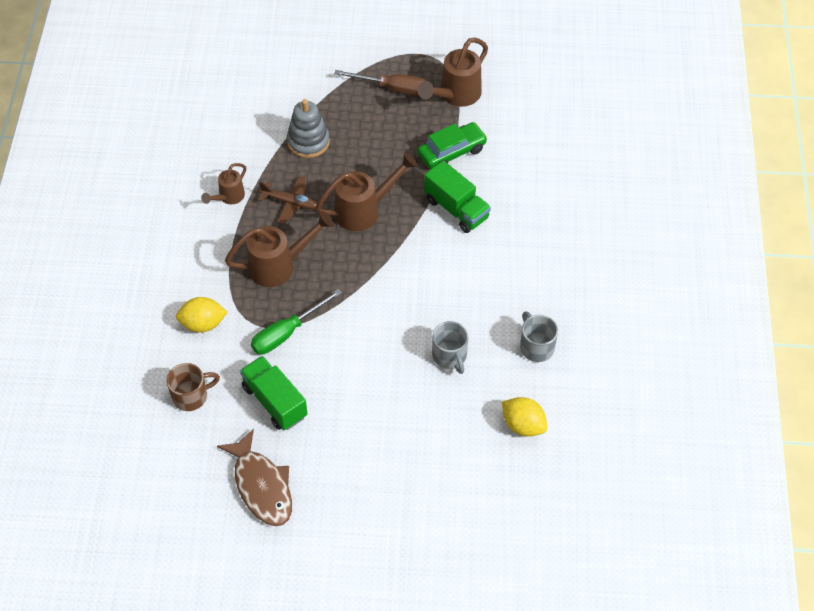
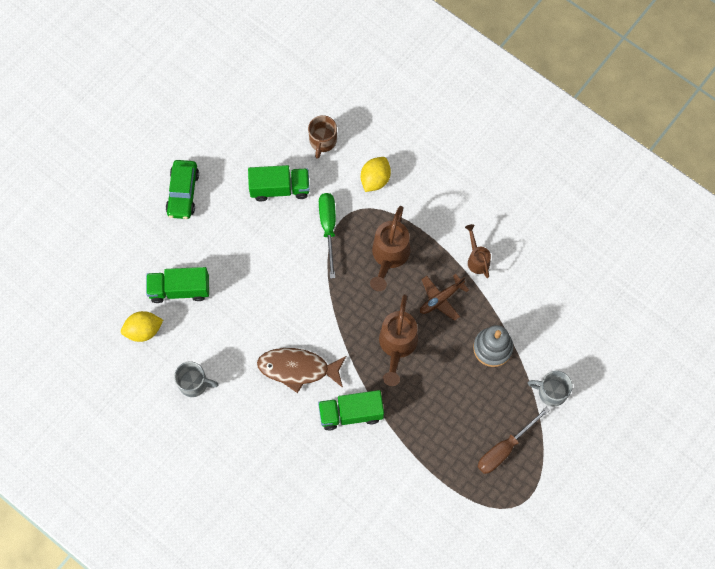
camera: 125 degrees right, 15 degrees up
(261, 486) = (225, 145): brown fish -> brown fish (298, 368)
(450, 356) = (230, 320): grey mug -> grey mug (551, 392)
(452, 152) = (407, 449): green car -> green car (183, 193)
(455, 96) = (463, 493): brown watering can -> none
(455, 421) = (179, 289): none -> green truck

